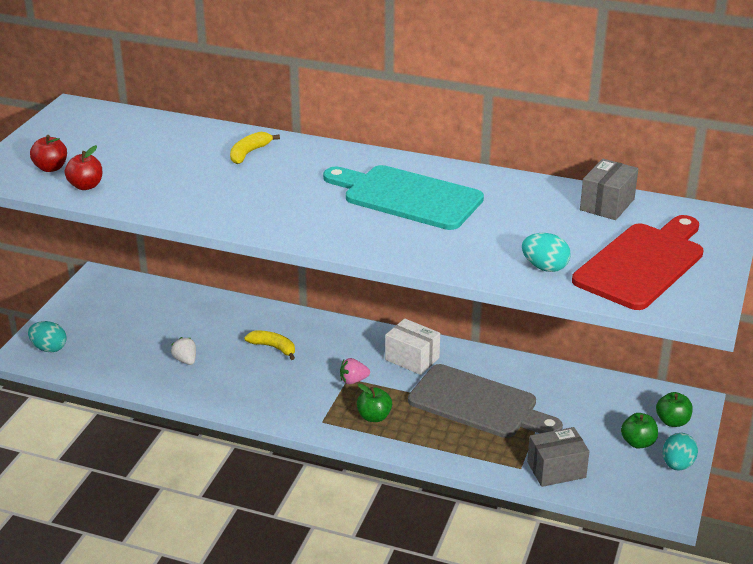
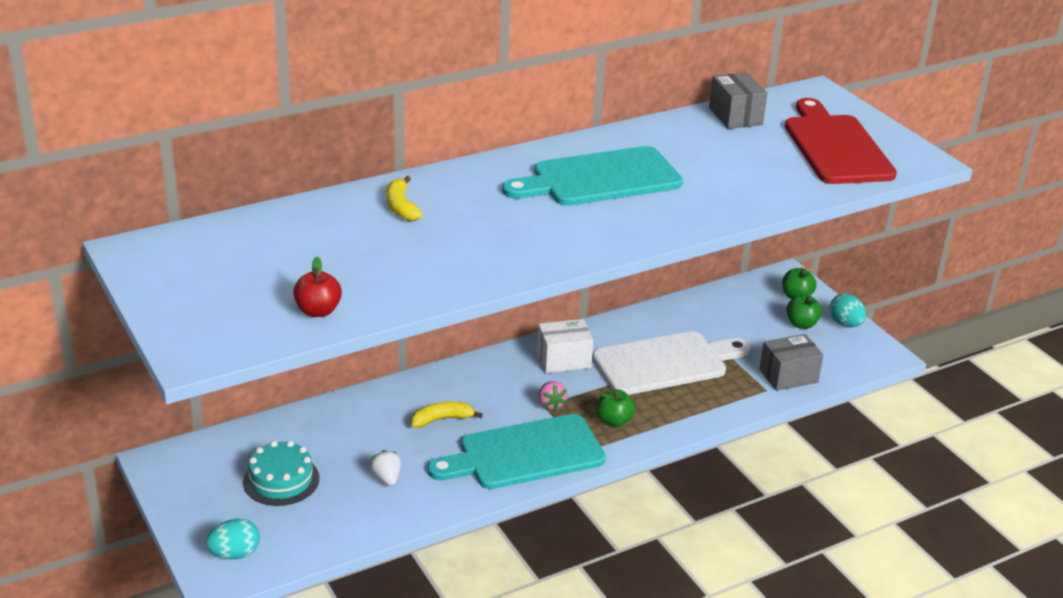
camera: 50 degrees left, 0 degrees up
(51, 168) = (244, 314): red apple -> none
(134, 325) = (281, 480): none -> turquoise cake
(185, 360) = (386, 478): white strawberry -> white strawberry turned 60 degrees clockwise
(283, 399) = (524, 454): none -> turquoise cutting board
(353, 380) = (551, 404): pink strawberry -> pink strawberry turned 45 degrees counterclockwise
(478, 404) = (666, 363): grey cutting board -> white cutting board
(544, 267) = (790, 181): turquoise egg -> none
(556, 470) = (788, 376): grey box -> grey box turned 45 degrees clockwise

